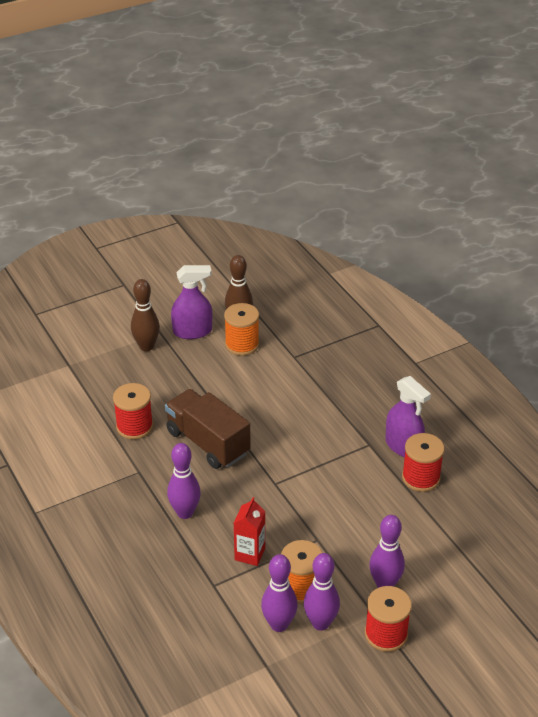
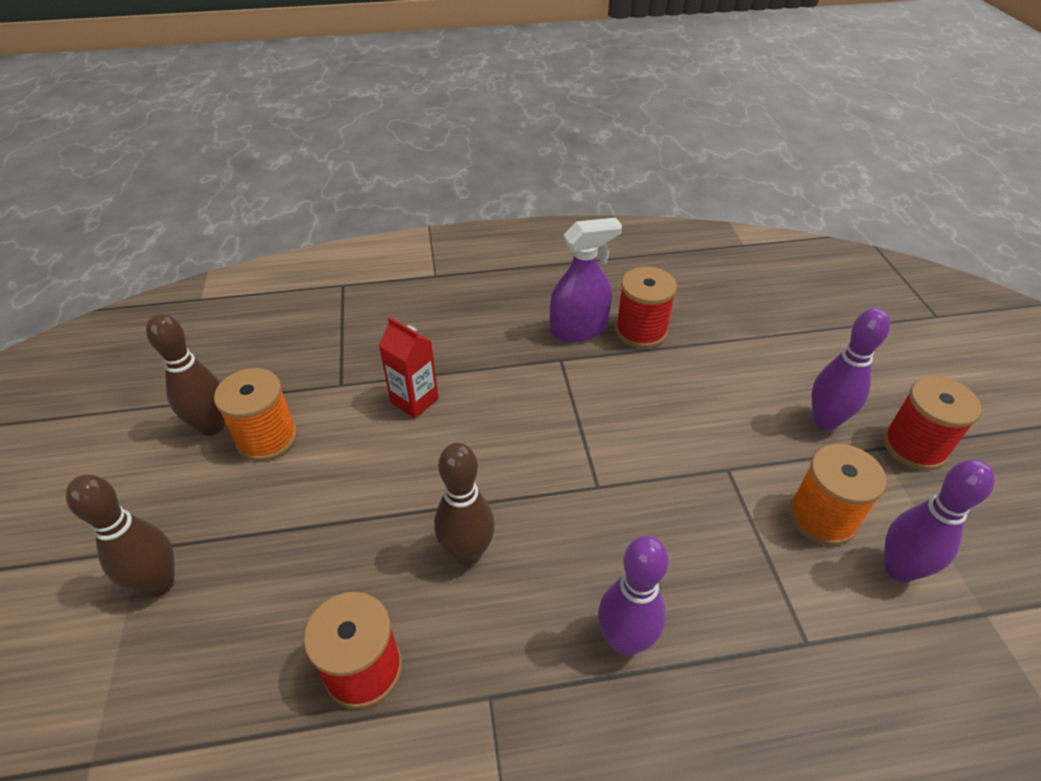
camera: 70 degrees left, 5 degrees up
(192, 331) = (180, 497): purple spray bottle -> none
(208, 442) = (467, 553): brown truck -> brown bowling pin
(250, 554) = (743, 566): red carton -> red carton (414, 400)
(320, 623) = (895, 514): purple bowling pin -> none

